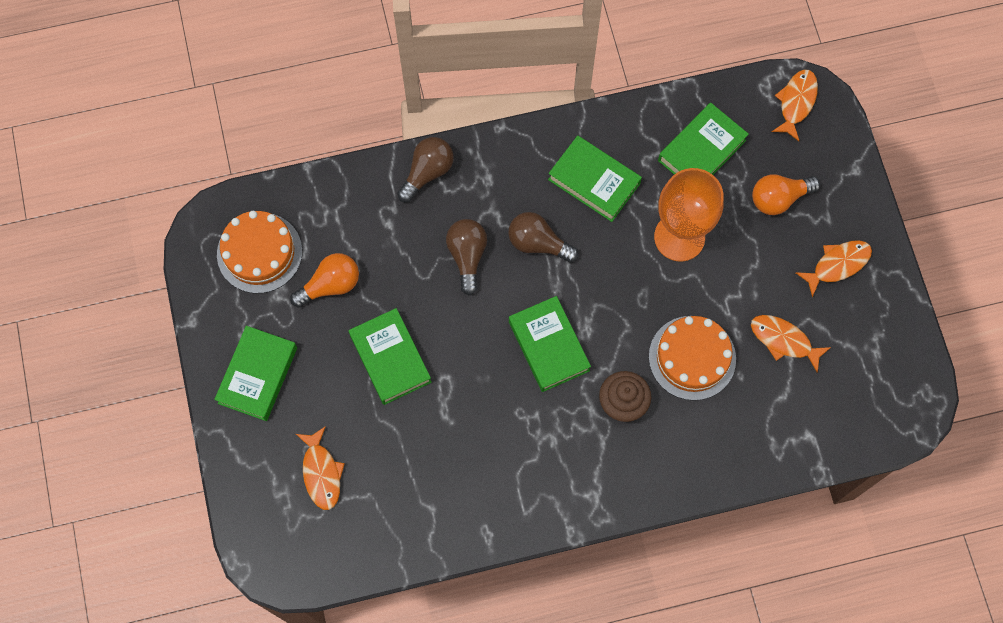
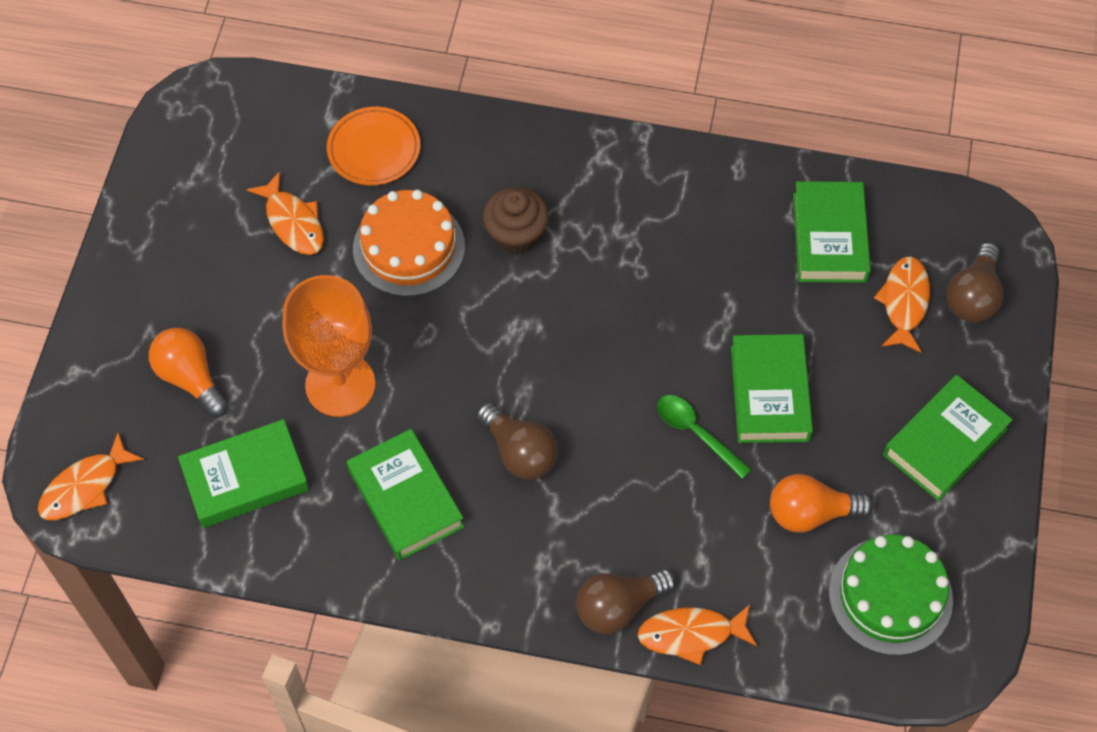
camera: 155 degrees left, 10 degrees down
(259, 252) = (890, 596): orange cake -> green cake
(428, 308) = (696, 433): none -> green spoon
(467, 256) = (617, 474): brown light bulb -> brown light bulb (973, 296)
(549, 346) = (569, 328): green book -> green book (829, 237)
(763, 426) = (374, 149): none -> orange plate
(779, 198) = (190, 378): orange light bulb -> orange light bulb turned 135 degrees counterclockwise
(837, 265) = (175, 275): orange fish -> orange fish (691, 634)

